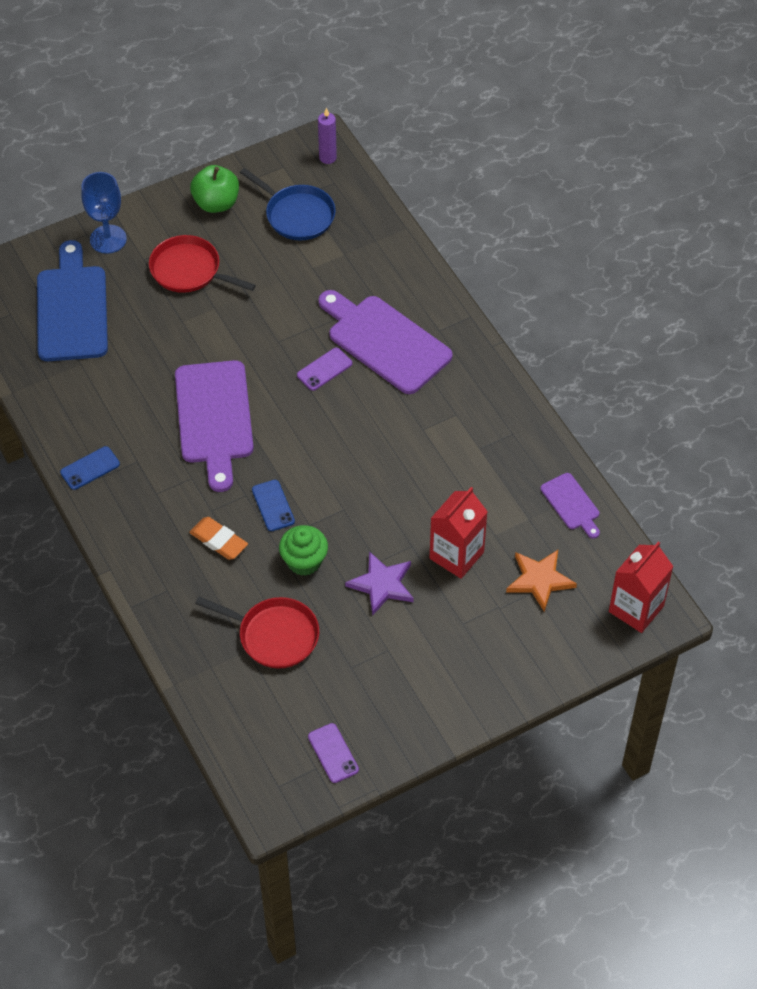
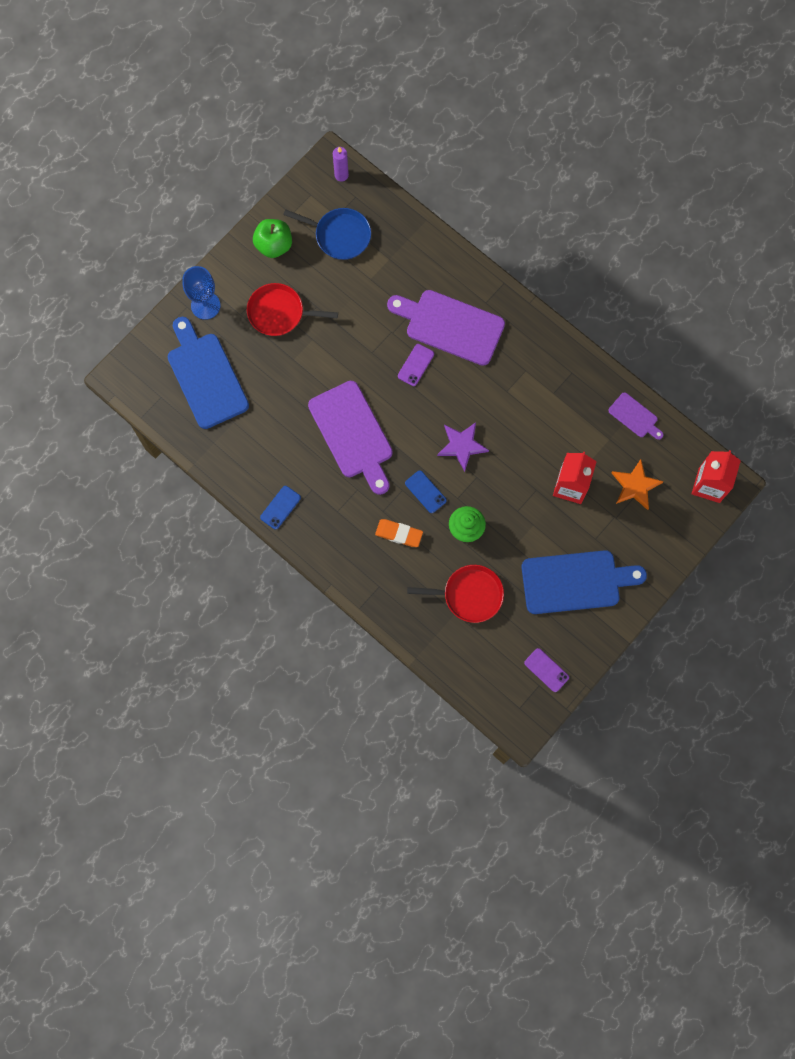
camera: 20 degrees left, 20 degrees up
(382, 584) = (528, 528): purple star -> purple star (462, 446)
(416, 664) = (576, 582): none -> blue cutting board

